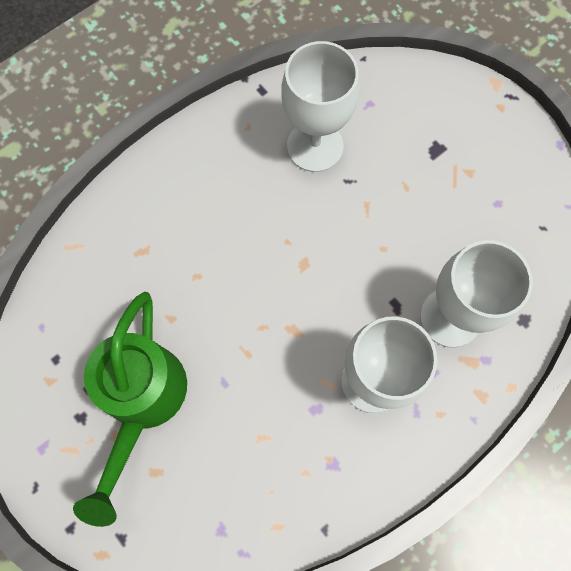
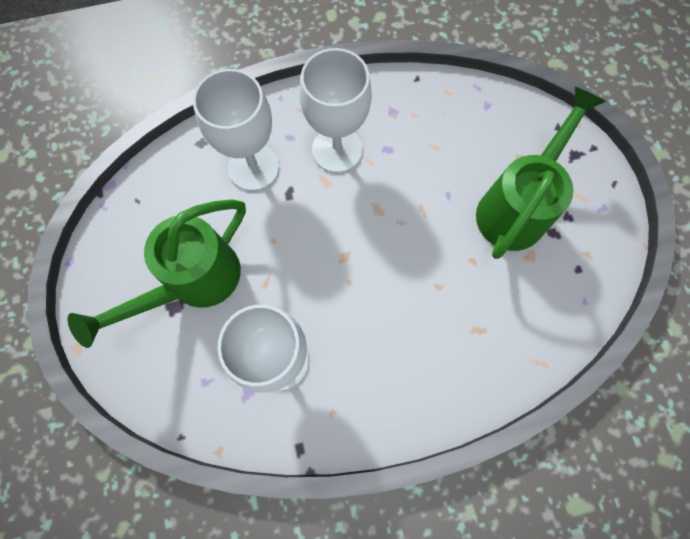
camera: 155 degrees left, 0 degrees up
(434, 176) = (193, 283): none -> green watering can

